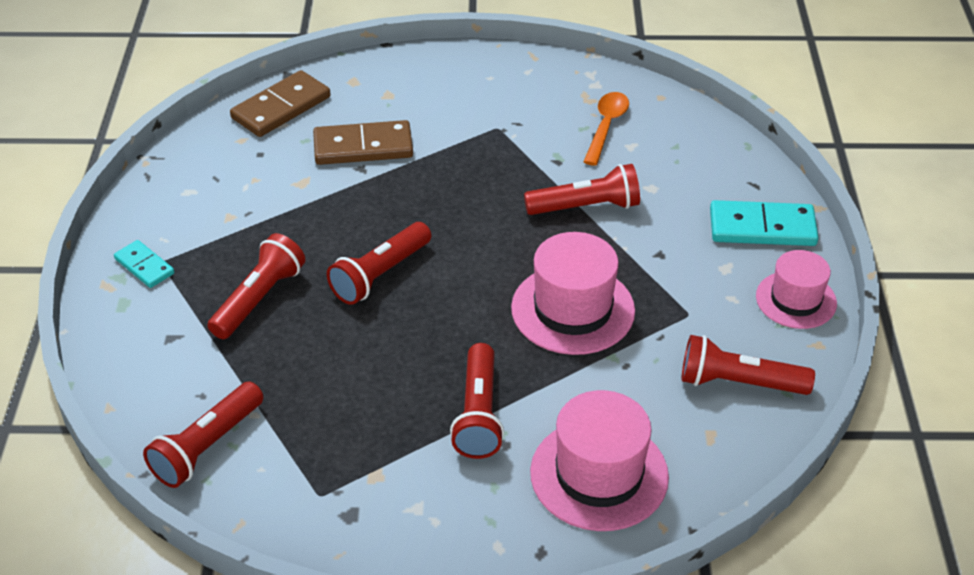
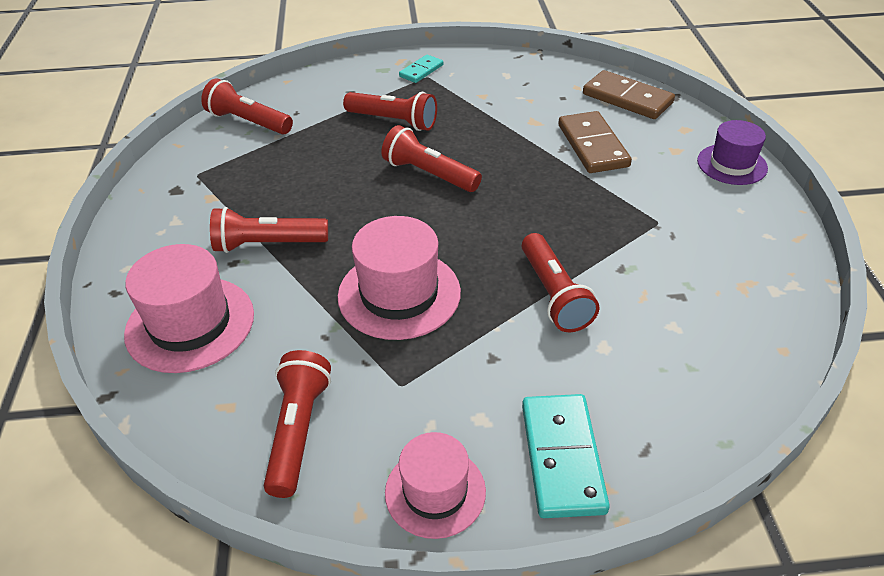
camera: 85 degrees right, 0 degrees up
(421, 66) = (732, 164): none -> purple hat
(606, 126) = (699, 303): orange spoon -> none

